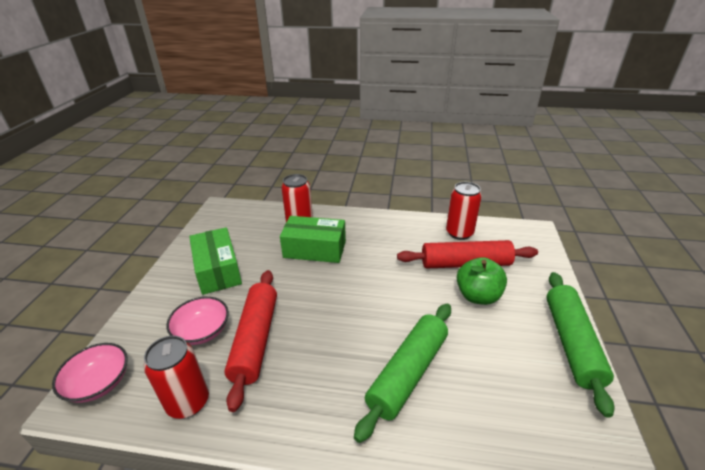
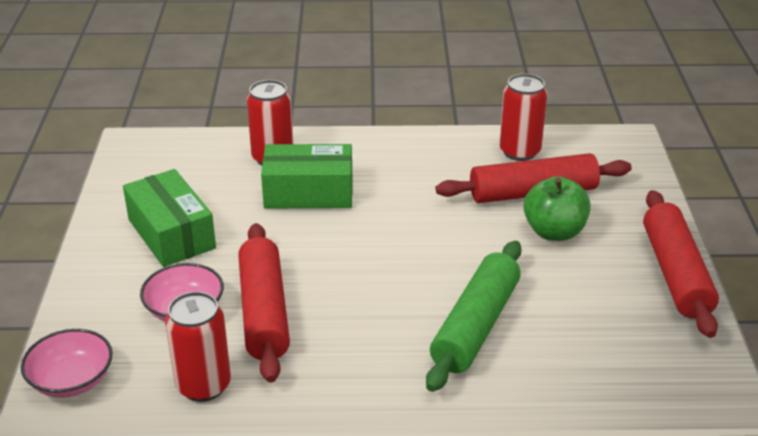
camera: 10 degrees left, 0 degrees up
(571, 343) = (675, 273): green rolling pin -> red rolling pin

